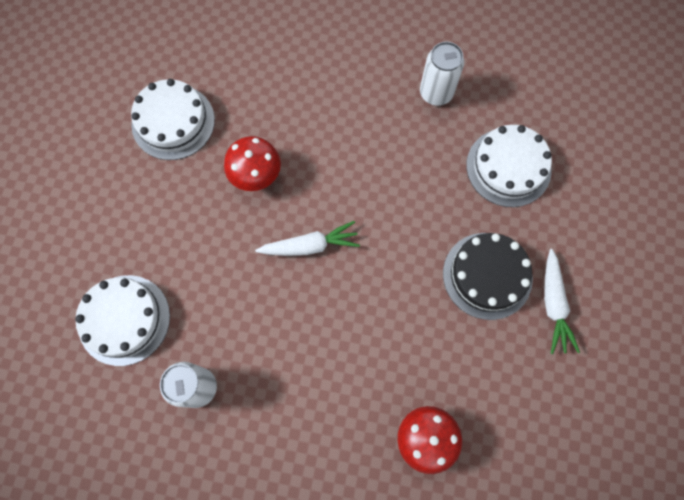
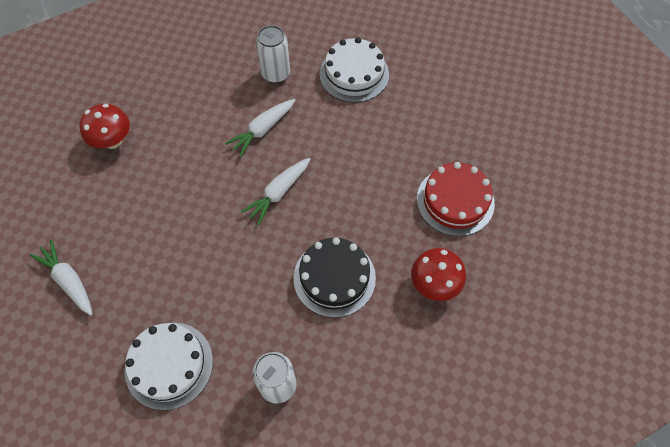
camera: 140 degrees right, 10 degrees down
(173, 122) = (455, 201): white cake -> red cake
(256, 175) = (359, 209): red mushroom -> red mushroom (434, 284)
(269, 326) = (262, 130): none -> white carrot
(487, 275) = (133, 265): black cake -> black cake (334, 277)

